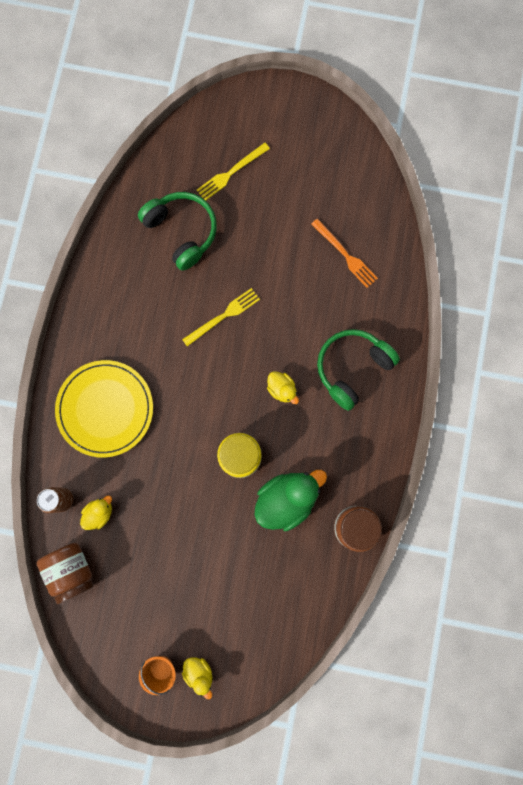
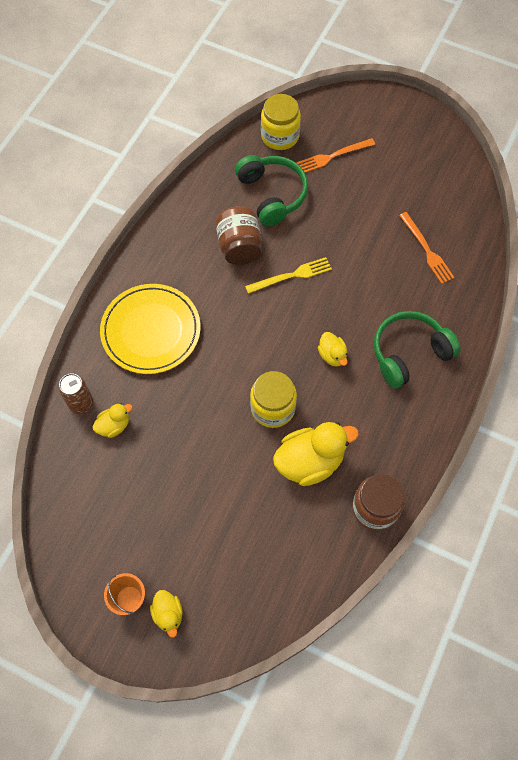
camera: 15 degrees right, 15 degrees down
(71, 570) = (68, 474): brown jar -> brown jar (239, 247)
(172, 162) = (280, 136): none -> yellow jar
(231, 173) = (332, 156): yellow fork -> orange fork
(286, 499) = (310, 461): green duck -> yellow duck

